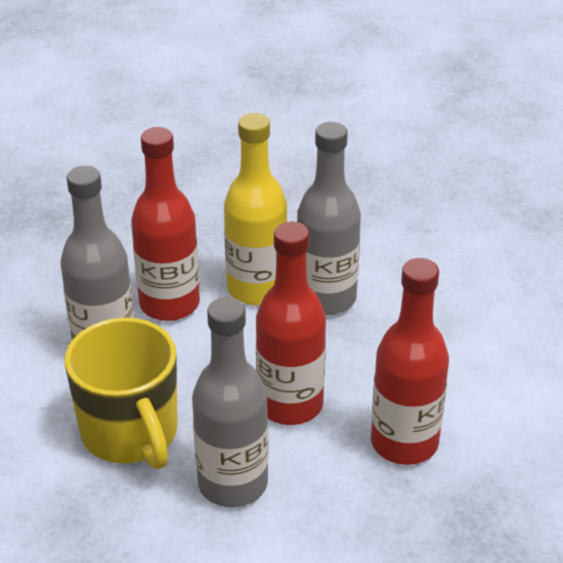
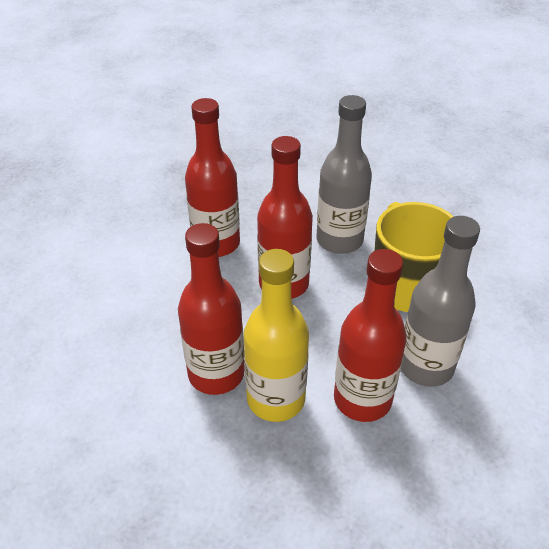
camera: 165 degrees left, 5 degrees up
(326, 298) = (216, 374): grey bottle -> red bottle

